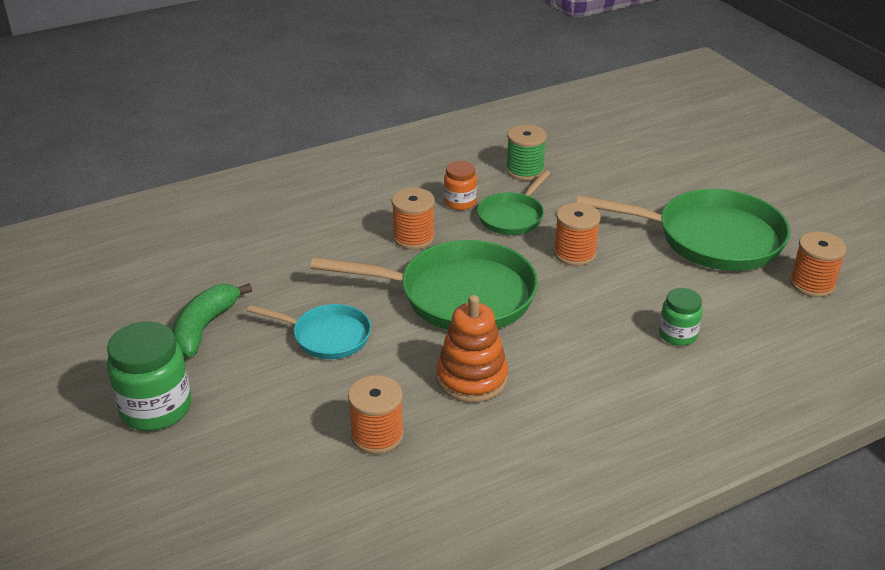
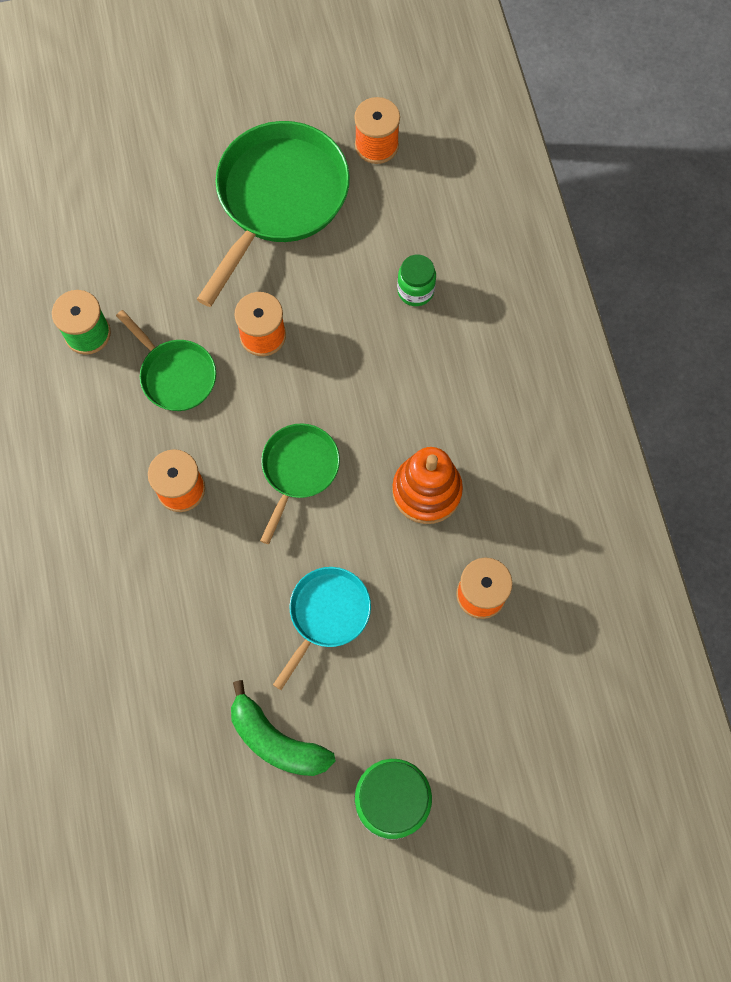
camera: 75 degrees left, 35 degrees up
(458, 296) = (298, 470): green pan -> green pan, size x0.55
(460, 202) = (128, 422): orange jar -> none

